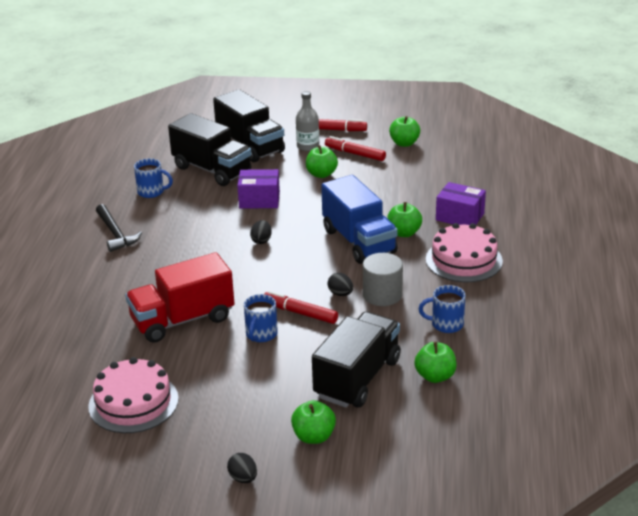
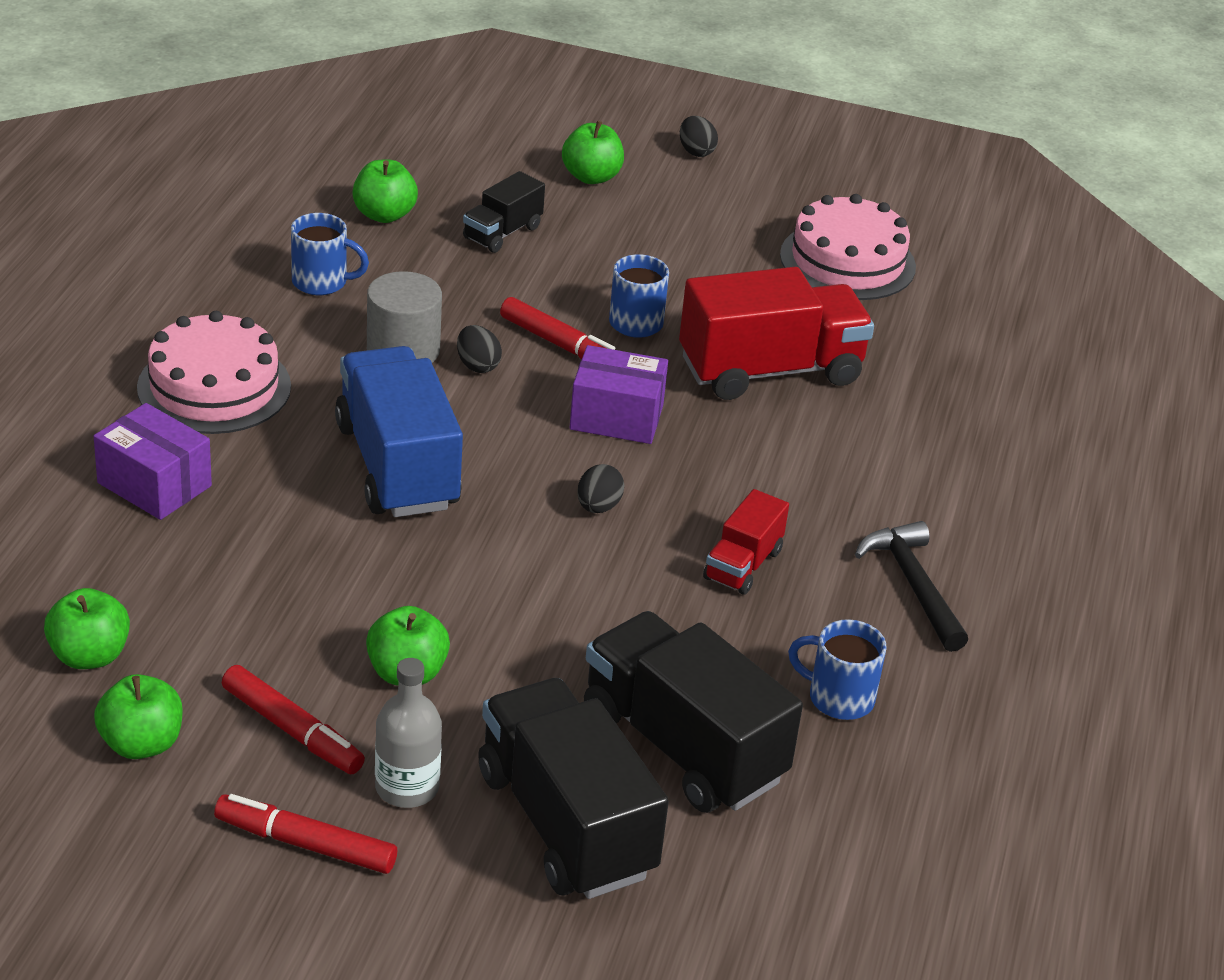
camera: 175 degrees left, 5 degrees up
(192, 229) = (742, 565): none -> red truck
(259, 200) = (580, 619): purple box -> purple box (616, 417)
(357, 378) = (502, 233): black truck -> black truck, size x0.51
(404, 233) = (295, 468): green apple -> green apple (89, 655)

